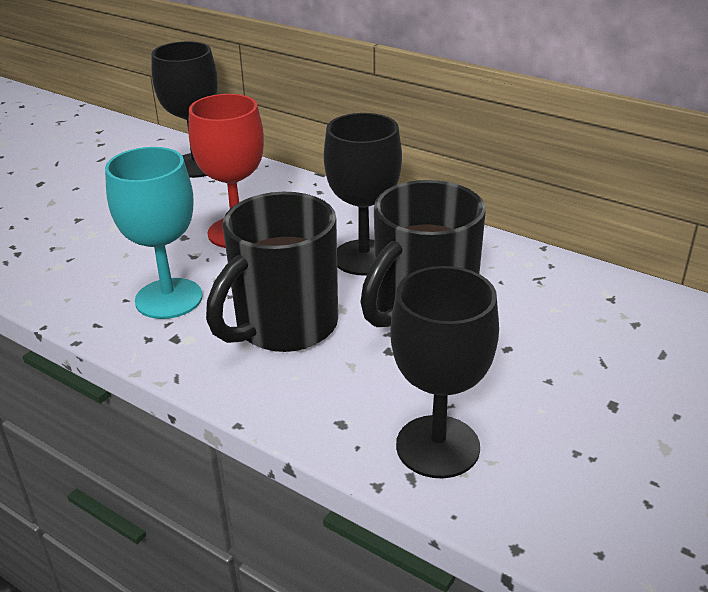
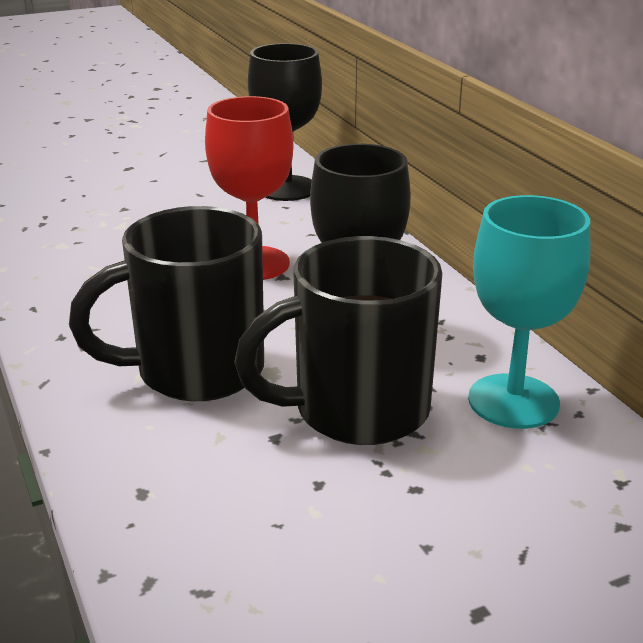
camera: 30 degrees right, 5 degrees down
(169, 298) = (120, 306): turquoise goblet -> turquoise goblet (513, 401)
(437, 446) = (212, 563): black goblet -> none

